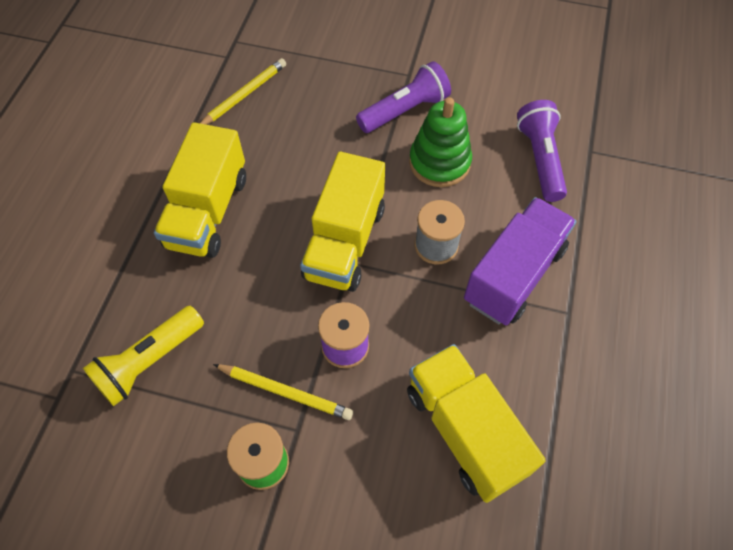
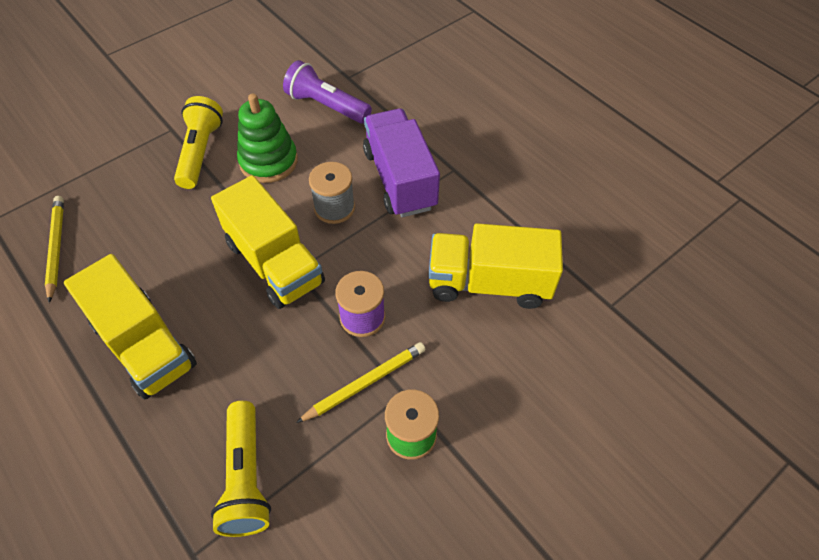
camera: 55 degrees left, 5 degrees down
(405, 110) = (200, 152): purple flashlight -> yellow flashlight

